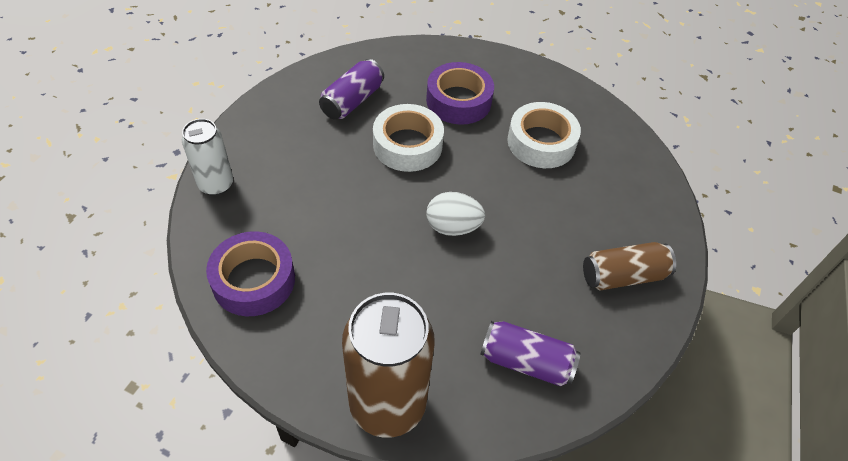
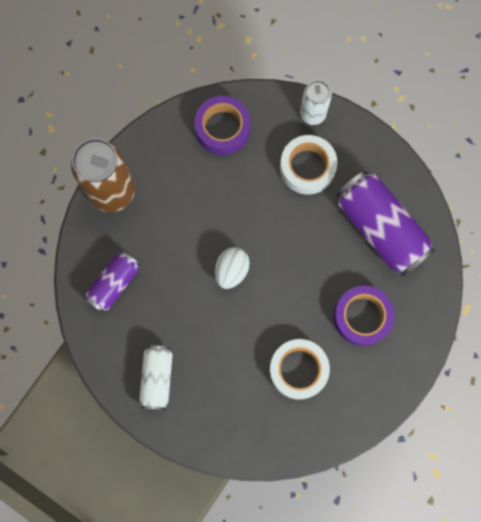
camera: 110 degrees right, 25 degrees up
(352, 101) = (380, 228): purple can -> purple can, size x1.74
(407, 145) = (320, 260): white tape -> white tape (307, 167)
(623, 276) = (157, 378): brown can -> white can

